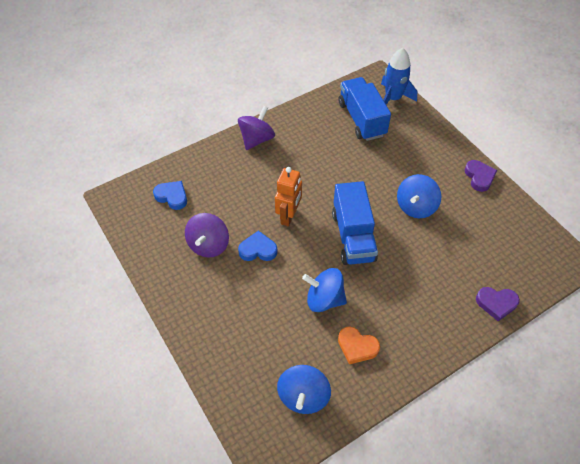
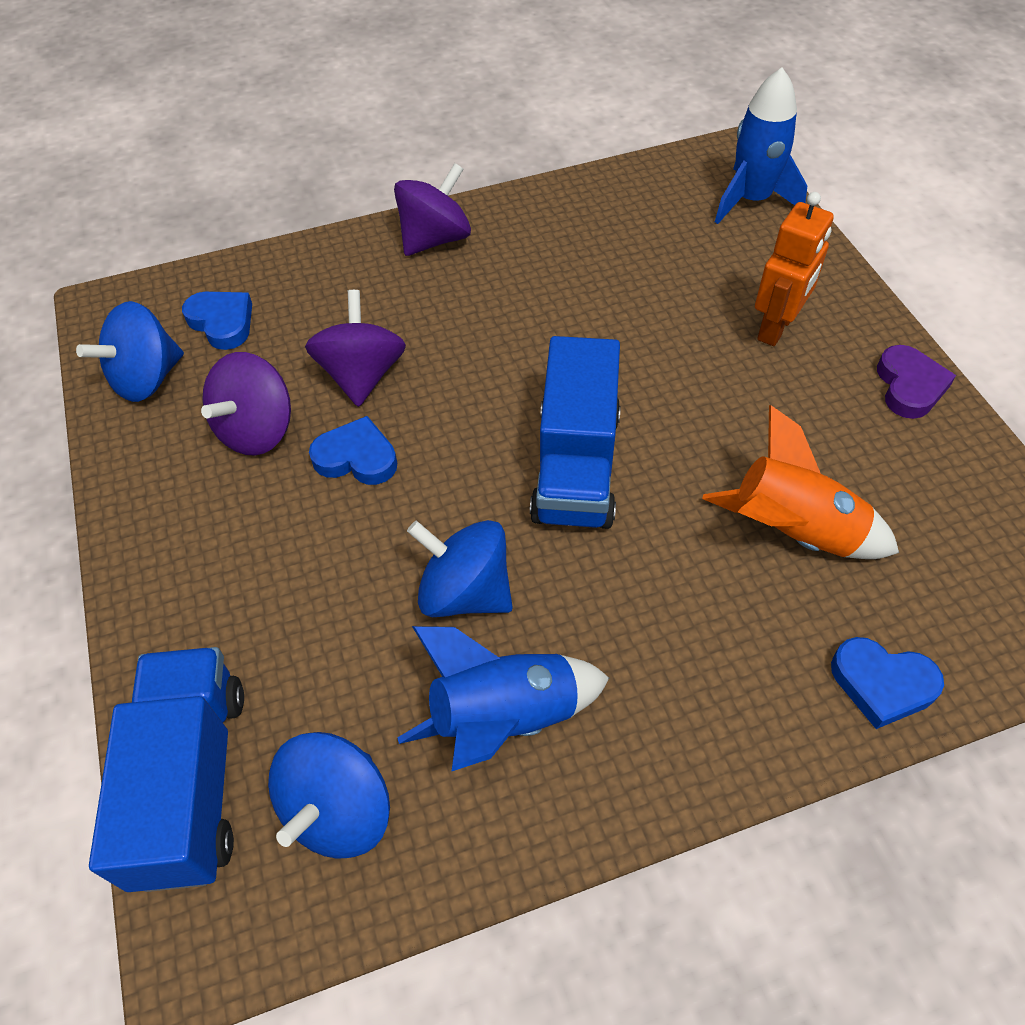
camera: 15 degrees right, 0 degrees up
(246, 211) = (362, 375): none -> purple spinning top
(289, 216) = (448, 400): orange robot -> orange robot (776, 328)
(357, 347) = (505, 718): orange heart -> blue rocket
(362, 119) = (671, 231): blue truck -> blue truck (192, 782)
(415, 207) = (740, 426): blue spinning top -> blue spinning top (147, 379)
(448, 249) = (793, 532): none -> orange rocket
(496, 303) = (882, 684): purple heart -> blue heart

